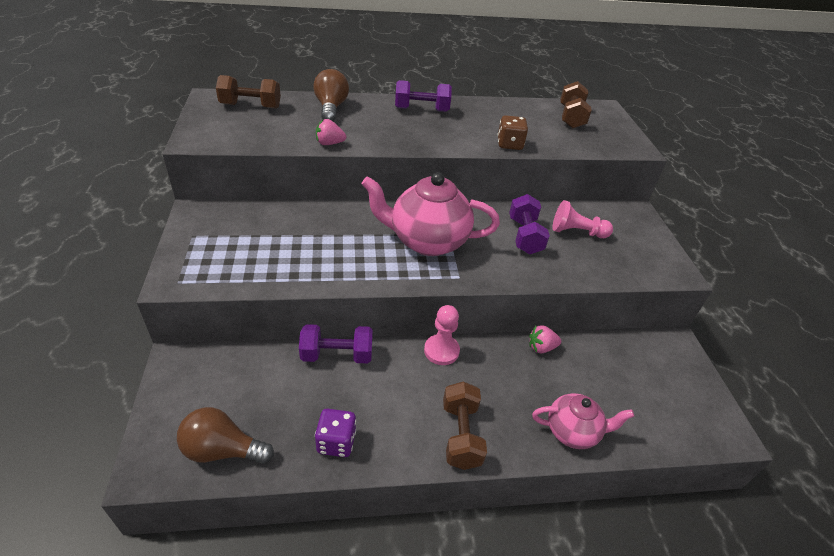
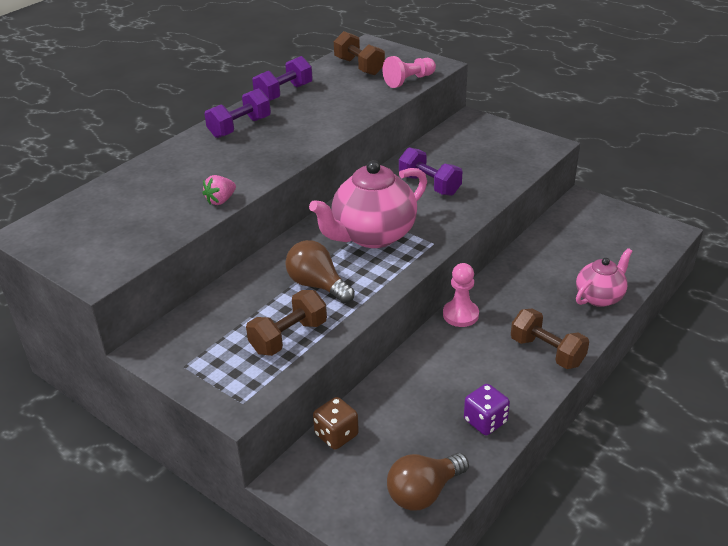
camera: 40 degrees left, 5 degrees down
(251, 106) = (84, 216): brown dumbbell -> brown dumbbell (288, 337)
(331, 108) = (161, 172): brown light bulb -> brown light bulb (318, 285)
(337, 355) = (398, 375): purple dumbbell -> purple dumbbell (284, 93)
(509, 144) = (354, 115): brown dice -> brown dice (336, 435)
(541, 347) = (515, 263): pink strawberry -> none
(577, 232) = (456, 159): pink pawn -> pink pawn (409, 81)

